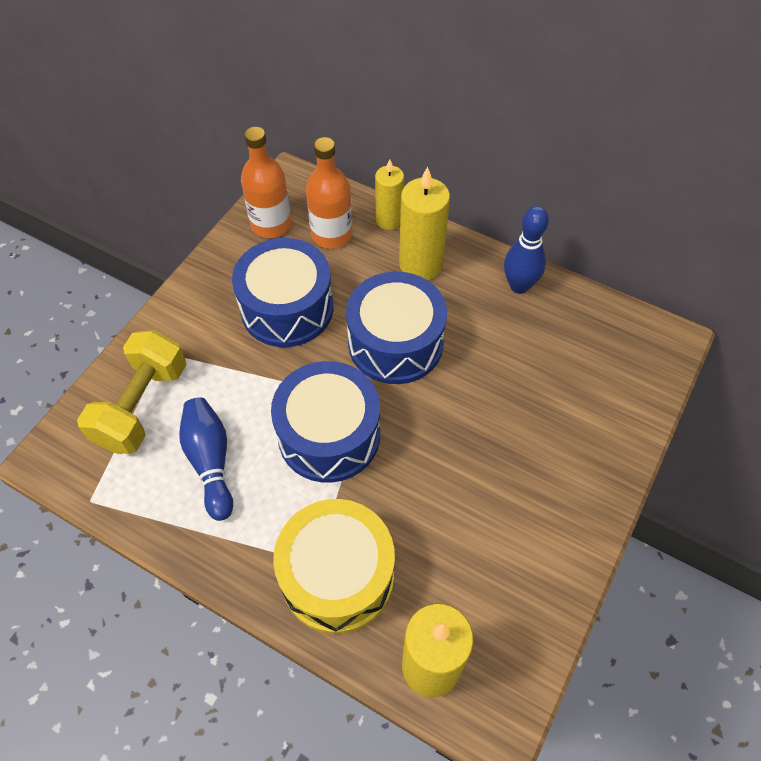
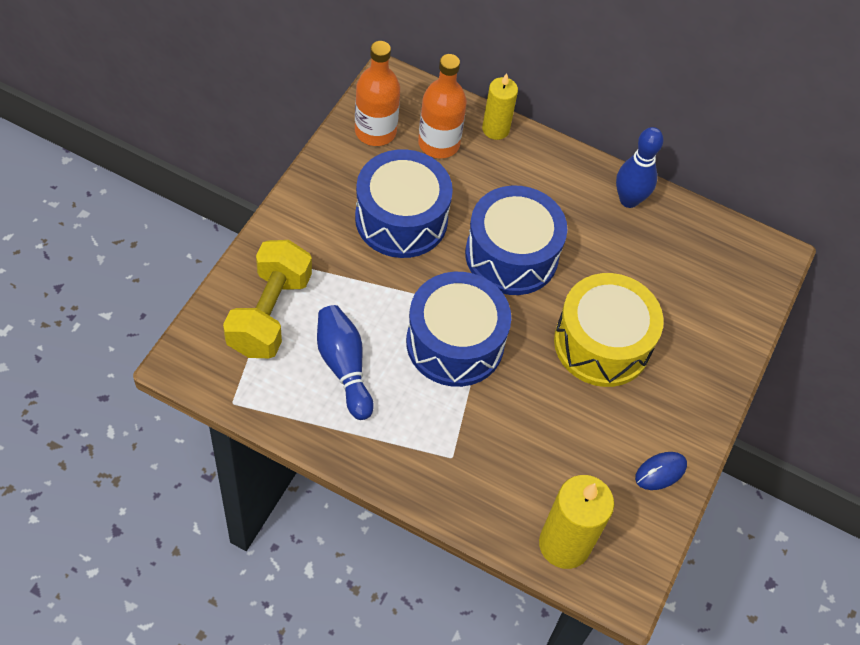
camera: 10 degrees left, 0 degrees up
(337, 576) = (474, 469): yellow drum -> yellow drum (602, 343)
(421, 264) = (531, 176): yellow candle -> none
(543, 580) = (660, 472): none -> blue mouse

